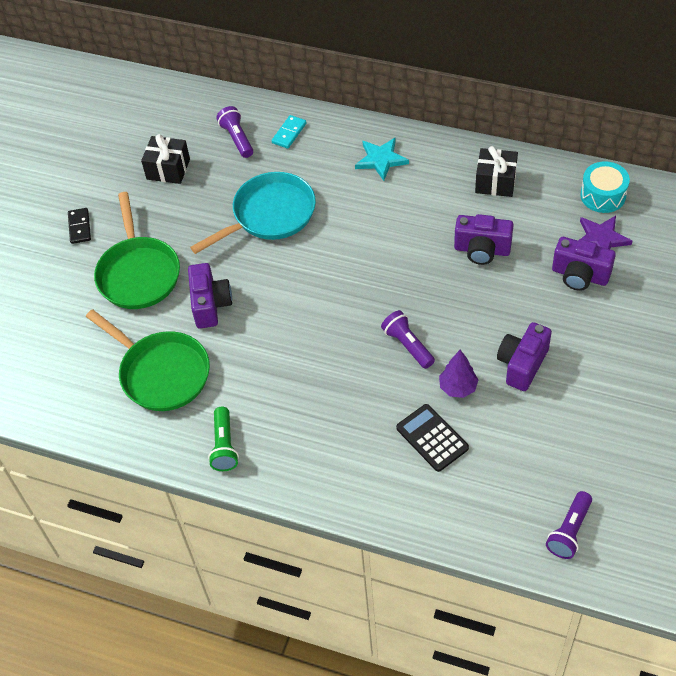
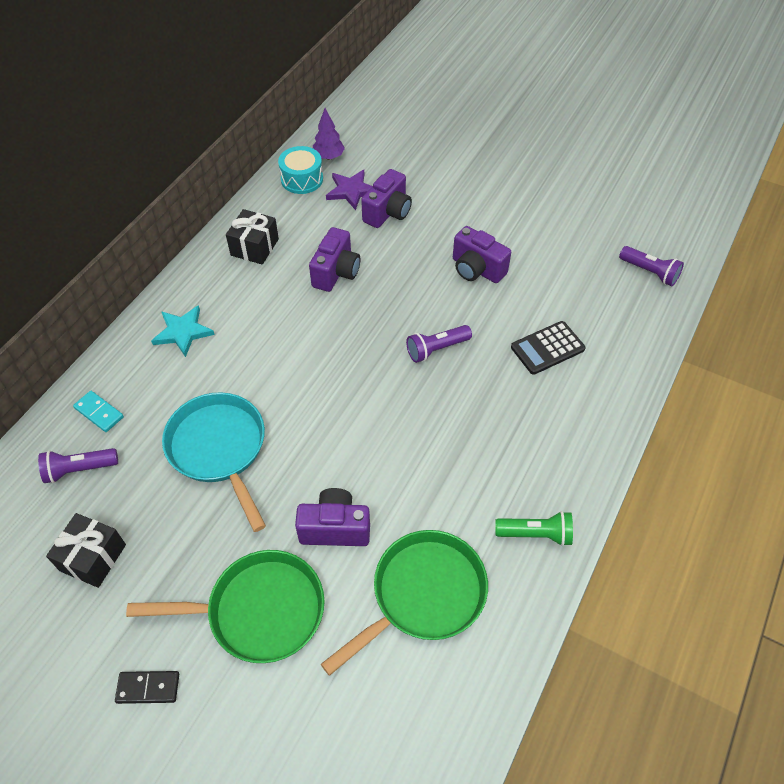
camera: 85 degrees left, 0 degrees up
(458, 387) = (493, 319): purple tree -> purple tree (328, 157)

